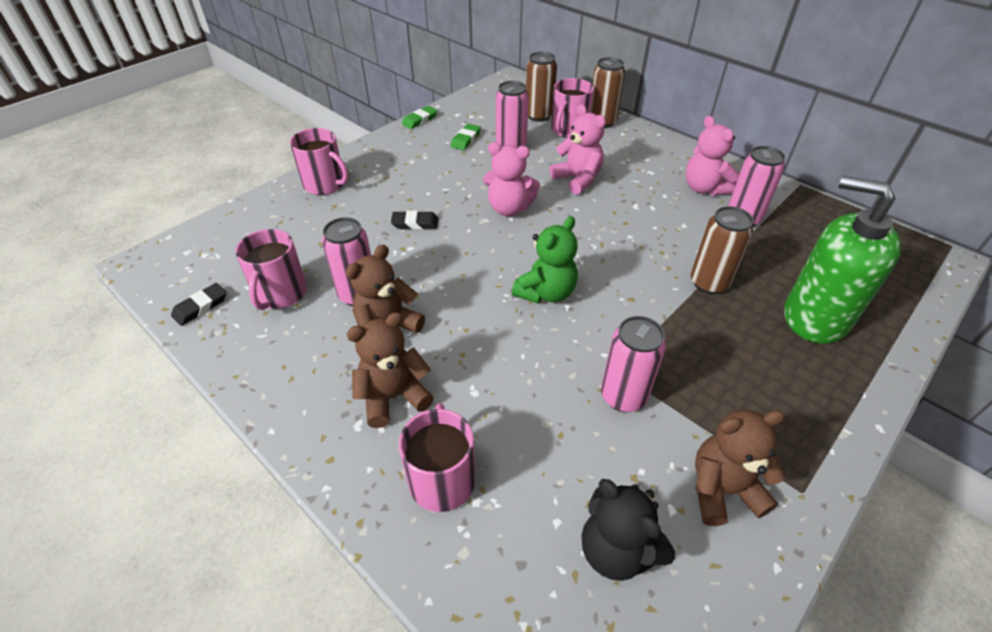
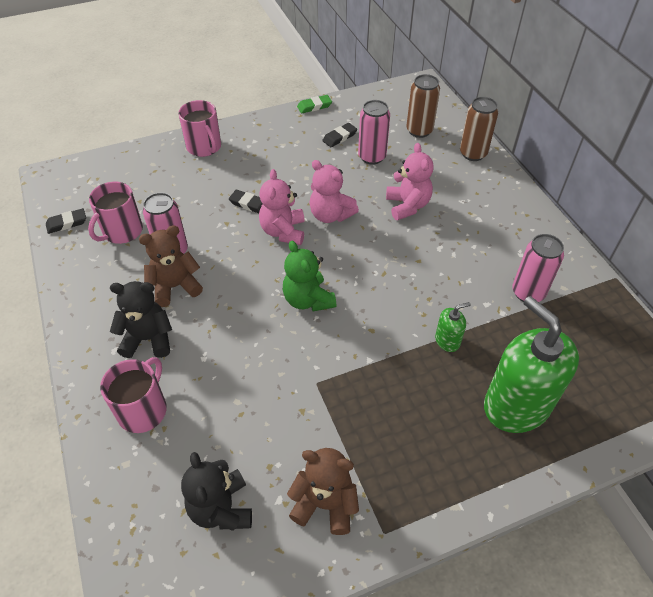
camera: 25 degrees right, 5 degrees up
(393, 397) = (148, 339): brown teddy bear -> black teddy bear
(466, 139) = (339, 137): green eraser -> black eraser
(546, 293) = (308, 300): green teddy bear -> green teddy bear turned 90 degrees clockwise
(568, 130) = (436, 153): pink mug -> none
(623, 396) = (306, 405): pink can -> none
(704, 188) = (516, 251): pink teddy bear -> pink teddy bear (283, 231)
(709, 283) = (447, 341): brown can -> green soap dispenser

